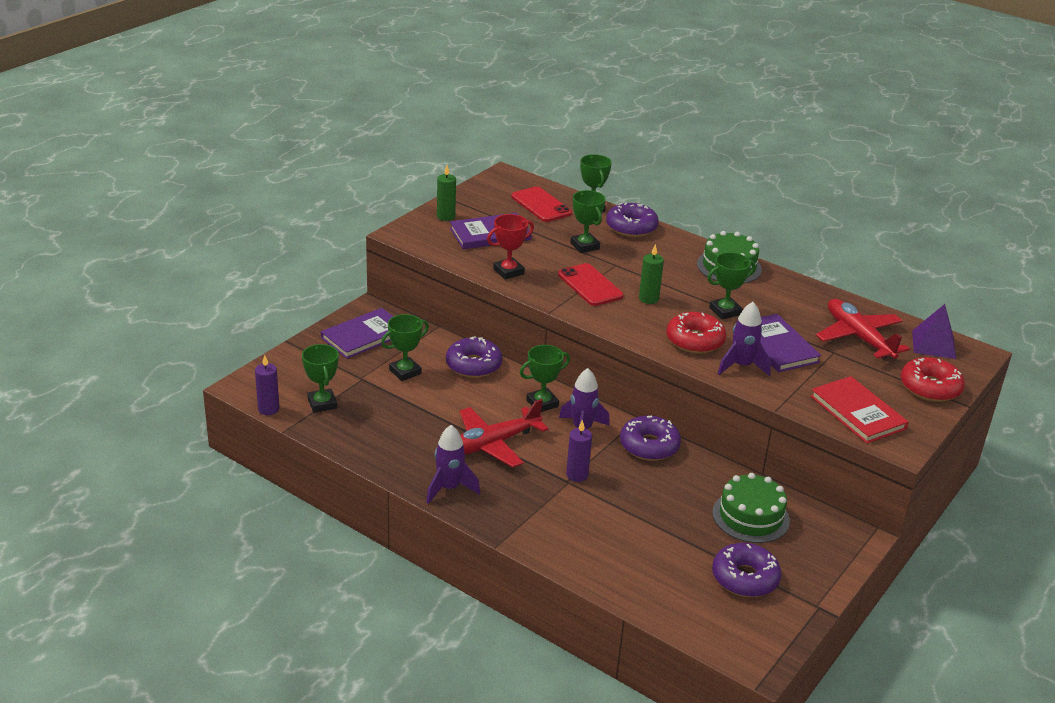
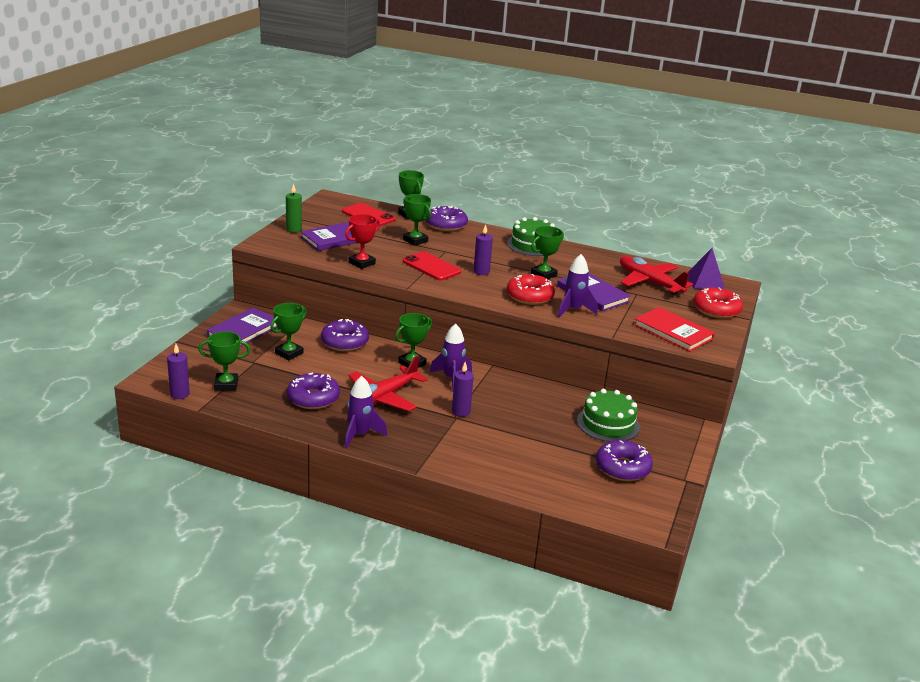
camera: 15 degrees left, 5 degrees down
(322, 404) = (226, 385): green trophy -> green trophy turned 60 degrees counterclockwise
(648, 299) = (481, 272): green candle -> purple candle
(649, 446) = (509, 384): purple donut -> purple donut (313, 398)

